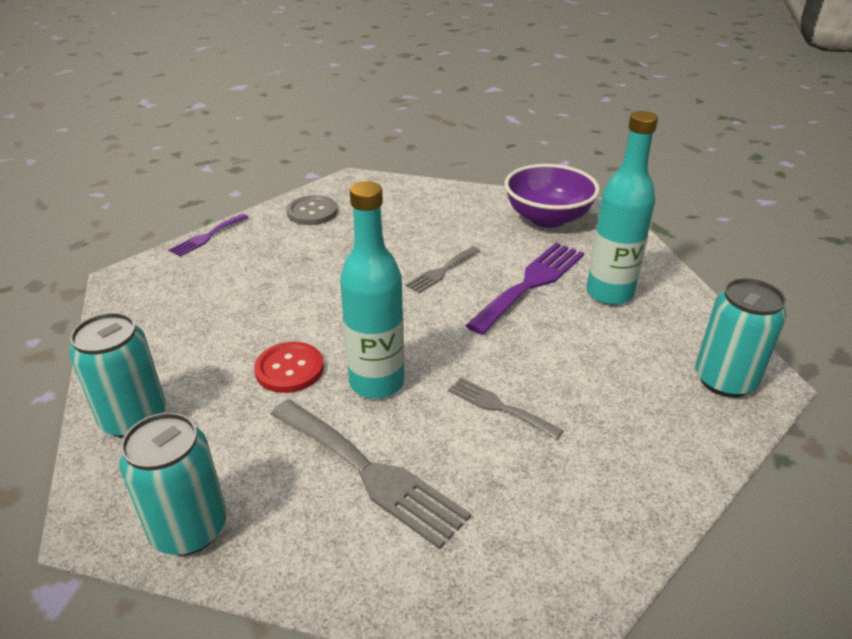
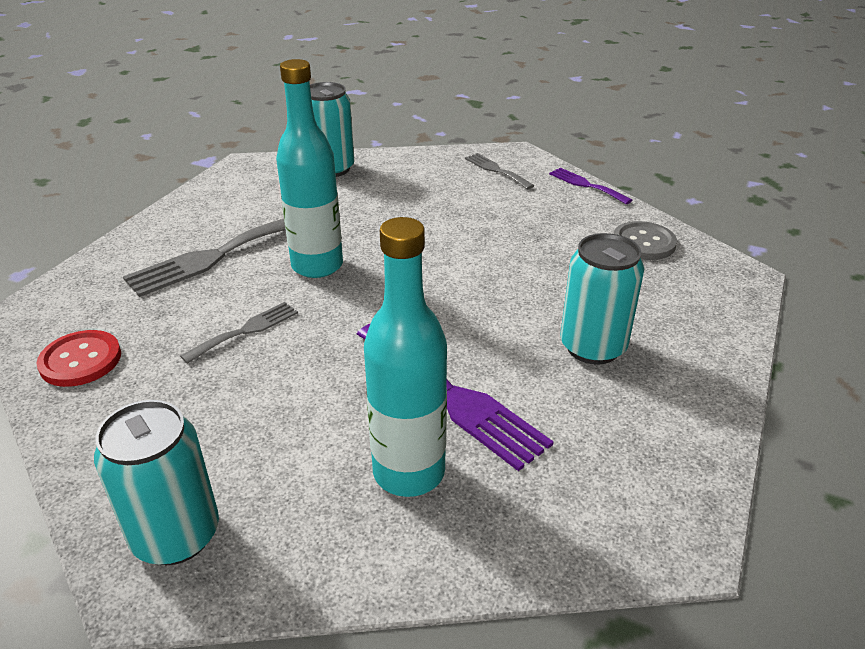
camera: 100 degrees right, 0 degrees up
(189, 529) = (217, 191): turquoise can -> turquoise can (592, 347)
(289, 369) = (357, 225): red button -> red button (80, 360)
(441, 271) = (496, 324): grey fork -> grey fork (496, 170)
(547, 218) = (641, 455): purple bowl -> none

